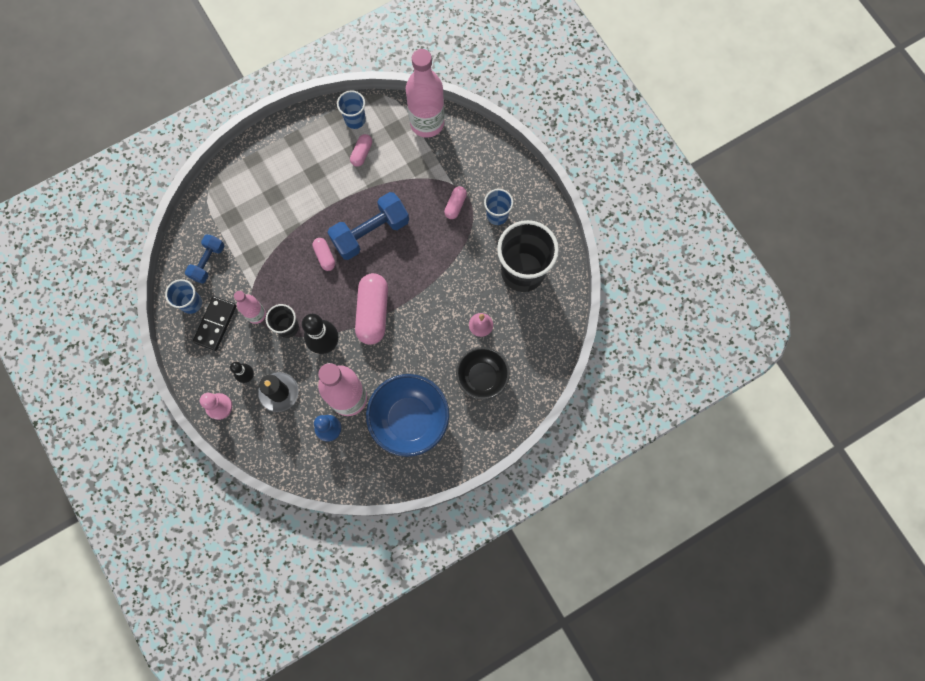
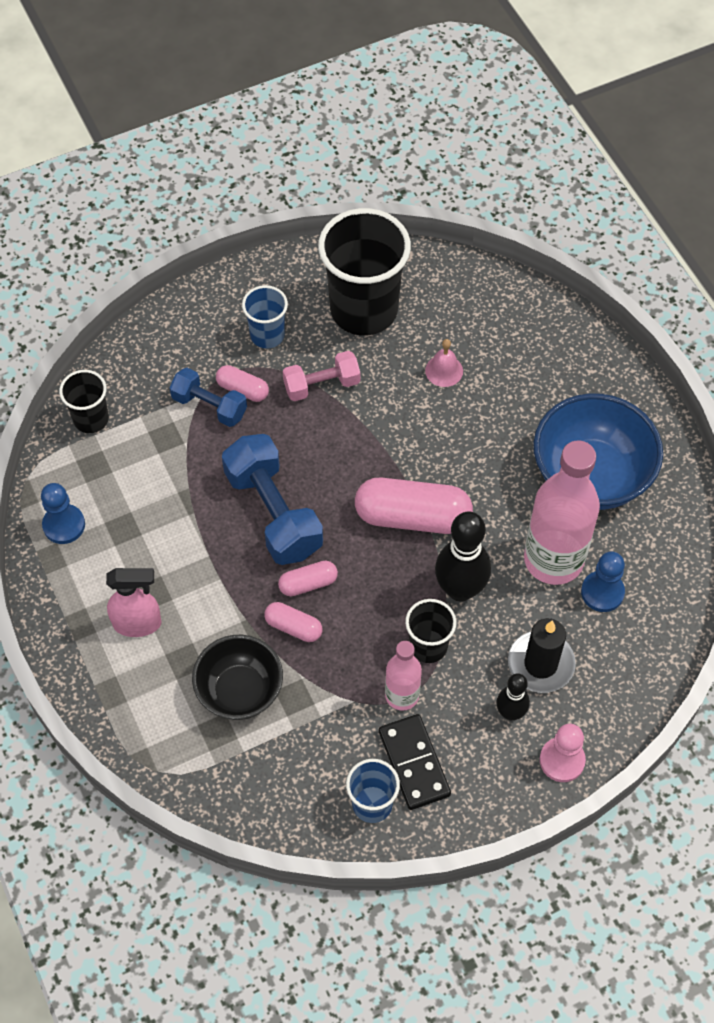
camera: 85 degrees left, 15 degrees down
(208, 262) = (297, 774): blue dumbbell -> blue dumbbell (209, 406)
(215, 324) = (414, 763): black domino -> black domino turned 45 degrees clockwise
(295, 168) = (138, 623): none -> pink spray bottle
(355, 119) = (64, 525): blue cup -> blue pawn
(361, 153) = (129, 518): pink capsule -> pink capsule (293, 627)
(427, 123) = (91, 419): pink bottle -> black cup
(463, 251) = (321, 385): none -> pink dumbbell
(482, 377) = (527, 375): black bowl -> black bowl (240, 691)

